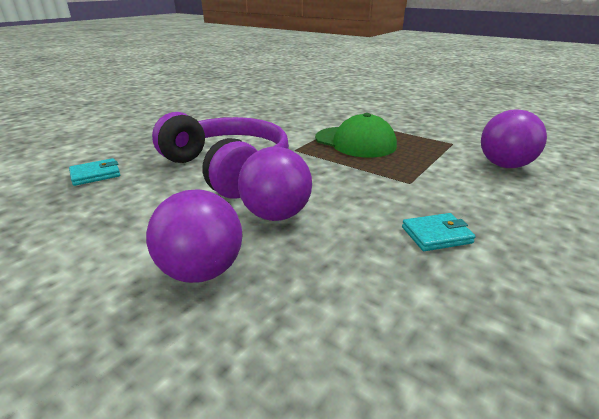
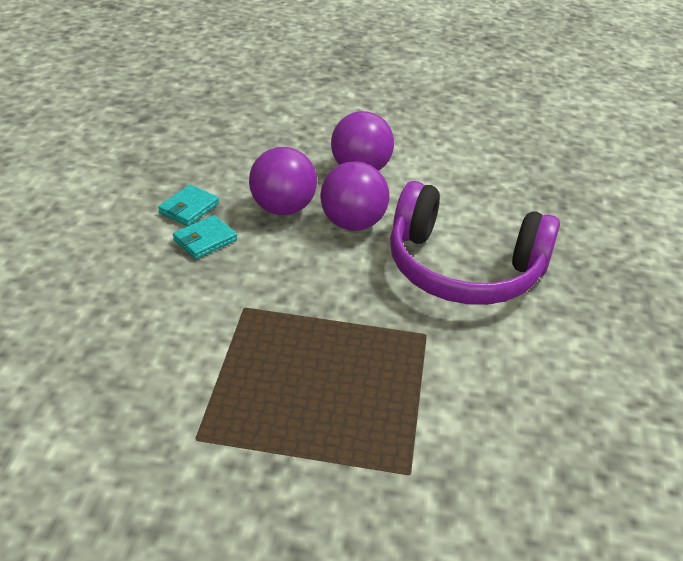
camera: 150 degrees right, 10 degrees up
(95, 175) = (574, 220): turquoise wallet -> turquoise wallet (189, 208)
(355, 142) = (355, 384): green cap -> none
(504, 165) = (117, 387): purple ball -> purple ball (282, 208)

